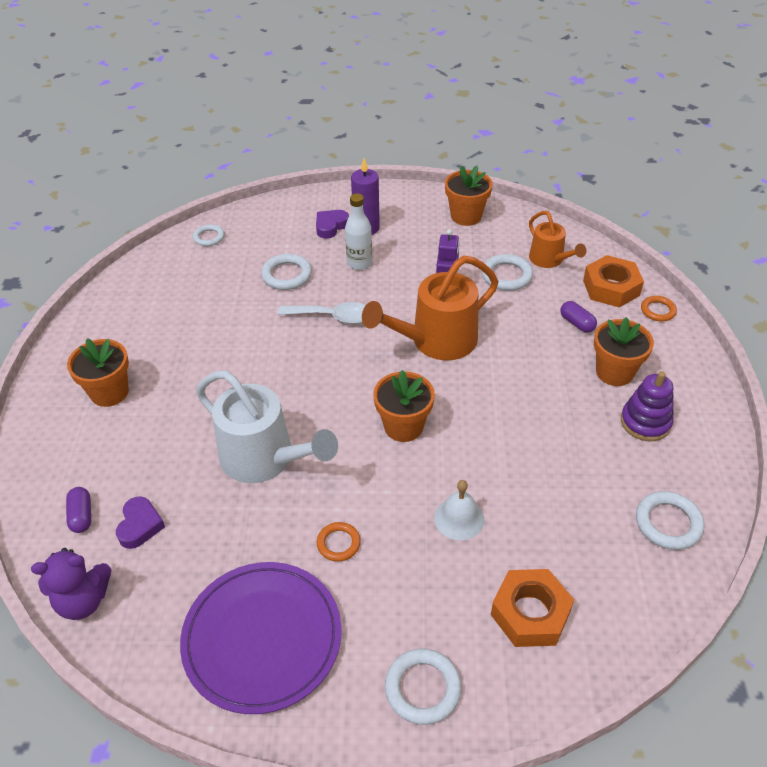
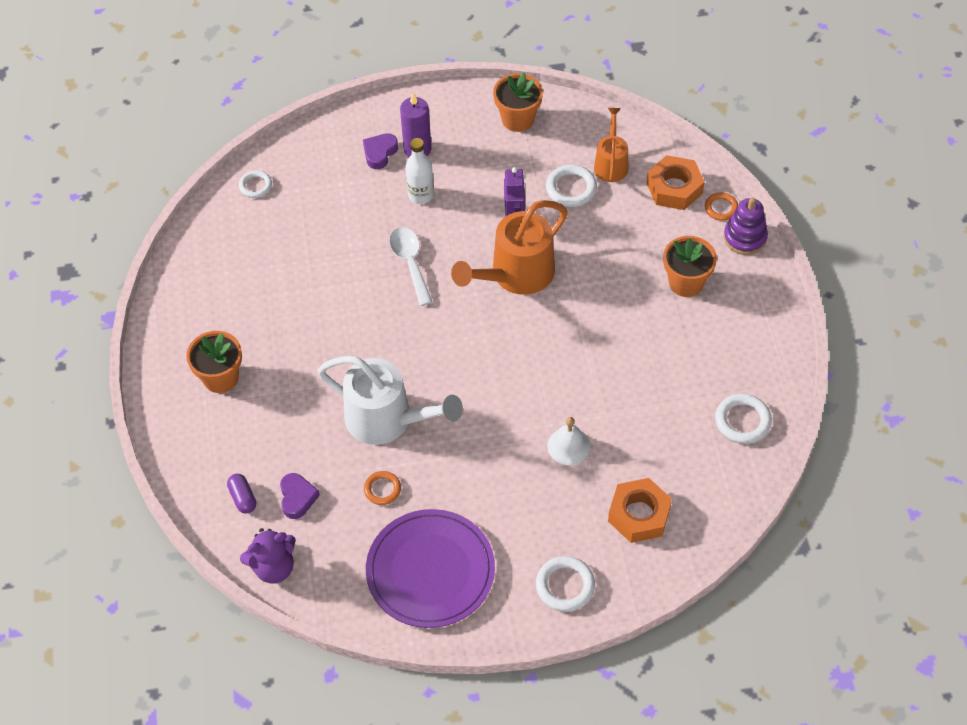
camera: 10 degrees left, 10 degrees up
(287, 275) = (351, 220): white ring -> none
(333, 317) = (410, 263): white spoon -> white spoon turned 105 degrees counterclockwise
(338, 543) = (472, 484): orange ring -> orange ring (382, 489)
(403, 426) = (503, 368): orange flower pot -> none
(549, 260) = (611, 163): orange watering can -> orange watering can turned 135 degrees counterclockwise
(577, 323) = (646, 234): purple capsule -> none
(645, 422) = (717, 330): purple stacking toy -> purple stacking toy (745, 238)

